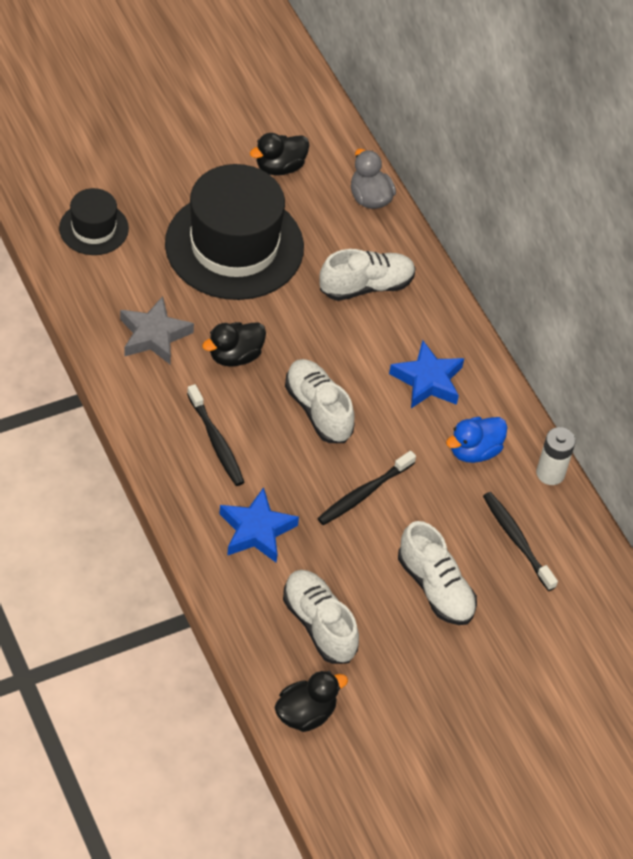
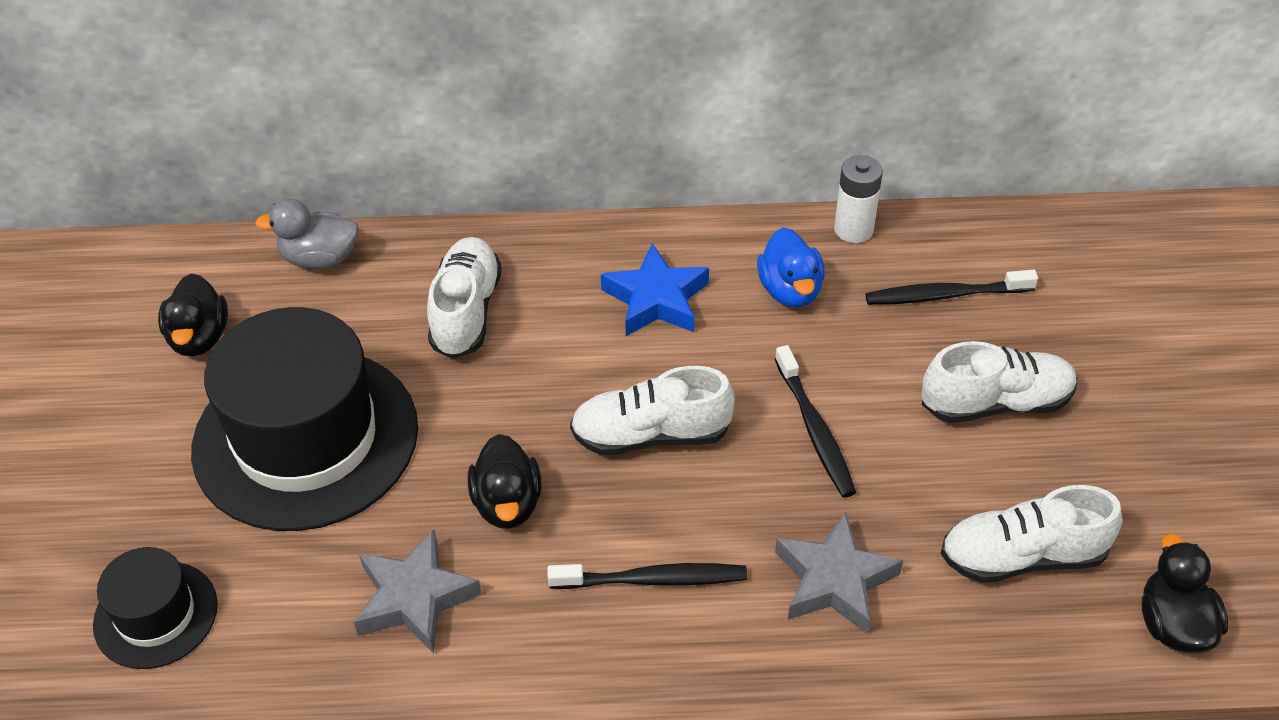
camera: 60 degrees left, 5 degrees down
(256, 530) = (834, 580): blue star -> grey star

